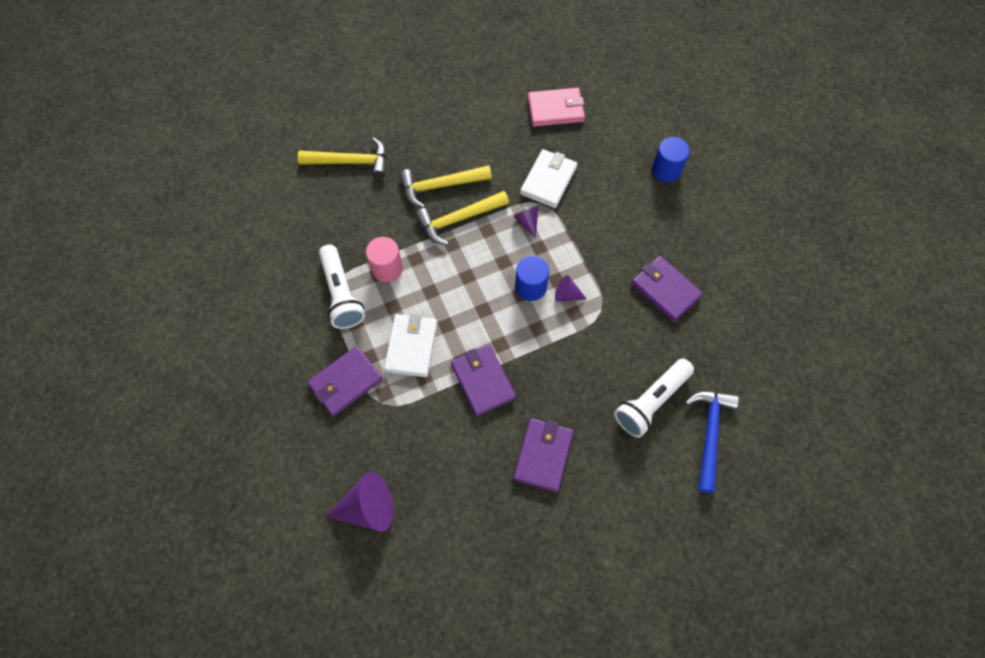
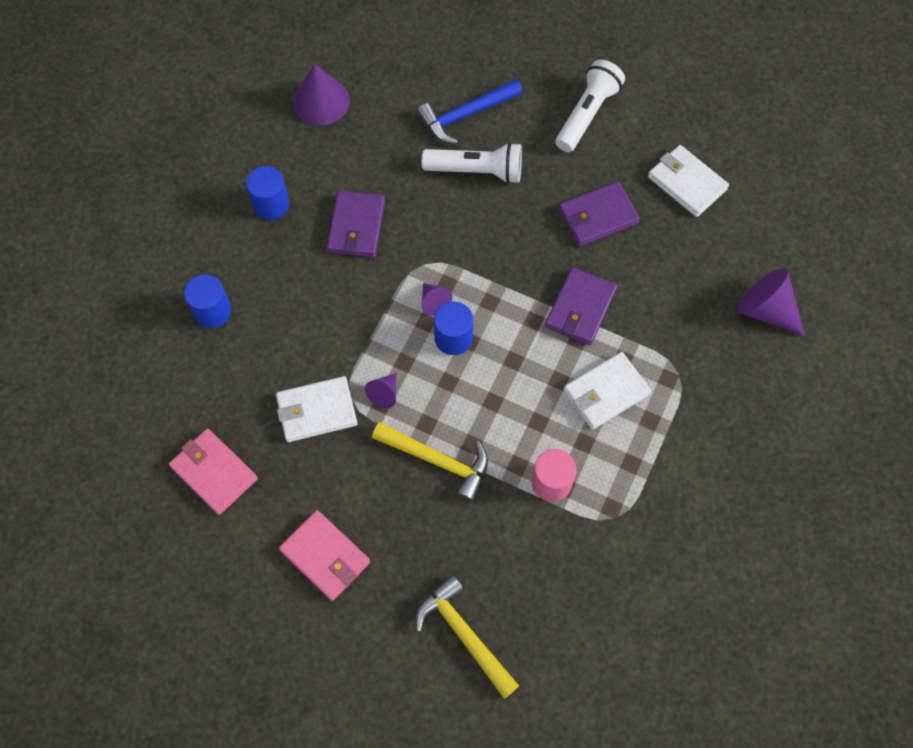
camera: 130 degrees left, 0 degrees up
(341, 294) = (616, 501): white flashlight -> white flashlight (587, 114)
(345, 382) = (691, 419): purple wallet -> none
(440, 186) = (414, 512): yellow hammer -> none
(457, 129) = (325, 556): none -> pink wallet
(516, 549) = (686, 183): none -> white wallet
(725, 251) = (271, 205): none -> blue cylinder
(797, 342) = (321, 101): none -> purple cone

